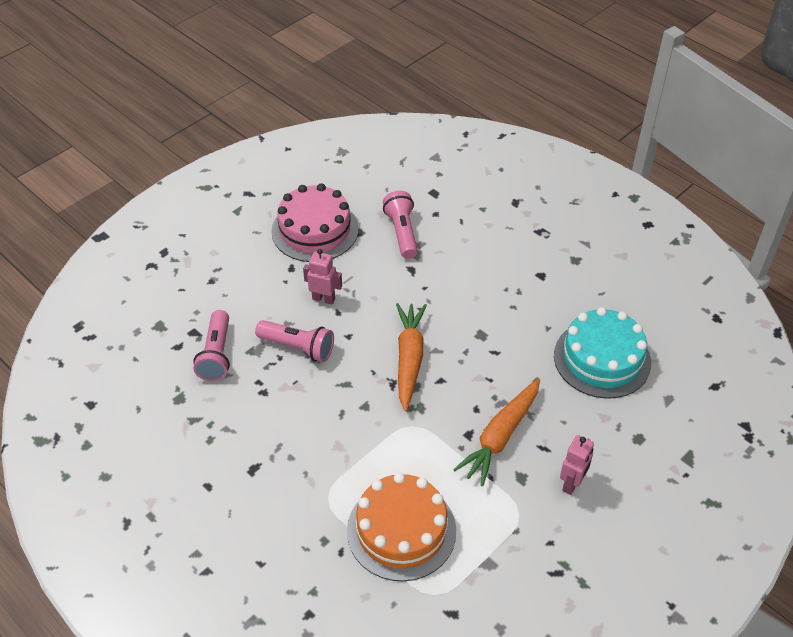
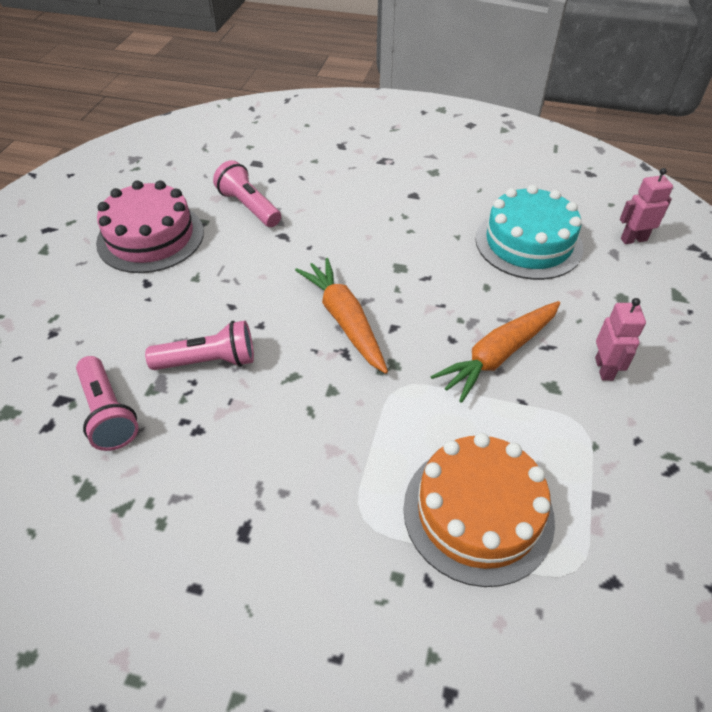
camera: 30 degrees left, 0 degrees up
(324, 299) = (206, 299): pink robot -> pink robot (633, 239)
(500, 437) = (498, 355): orange carrot -> orange carrot turned 45 degrees clockwise

